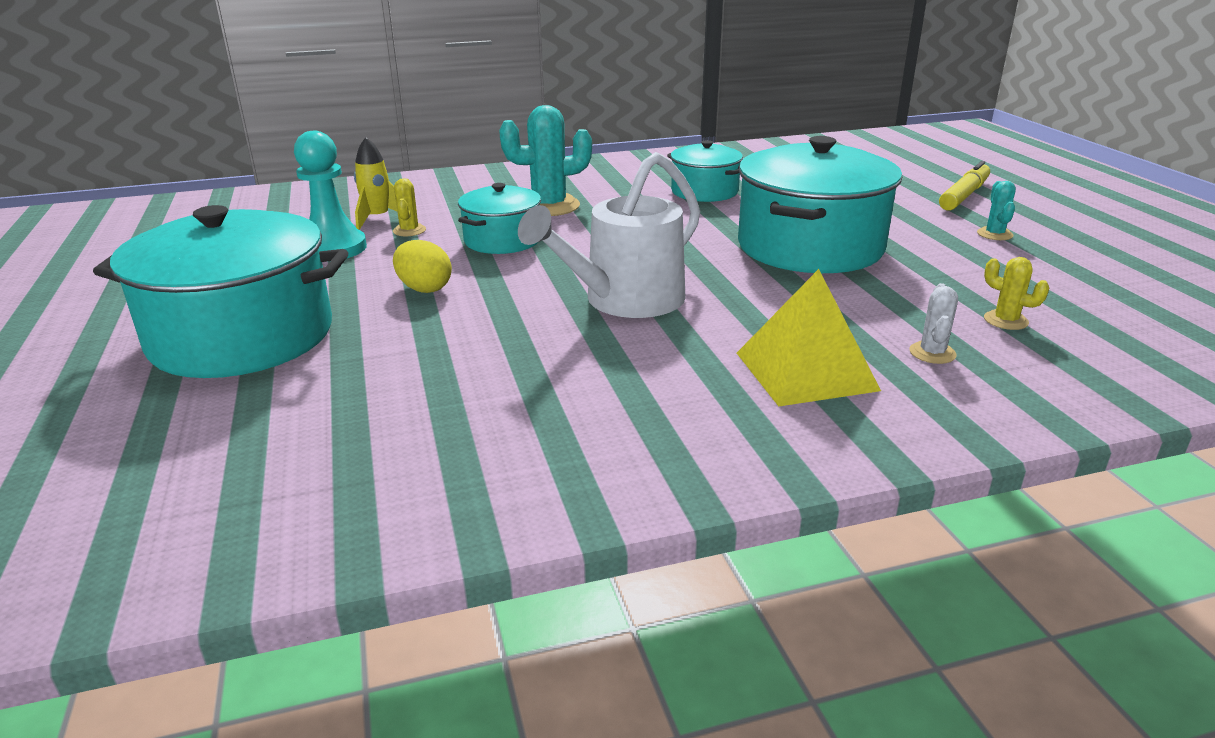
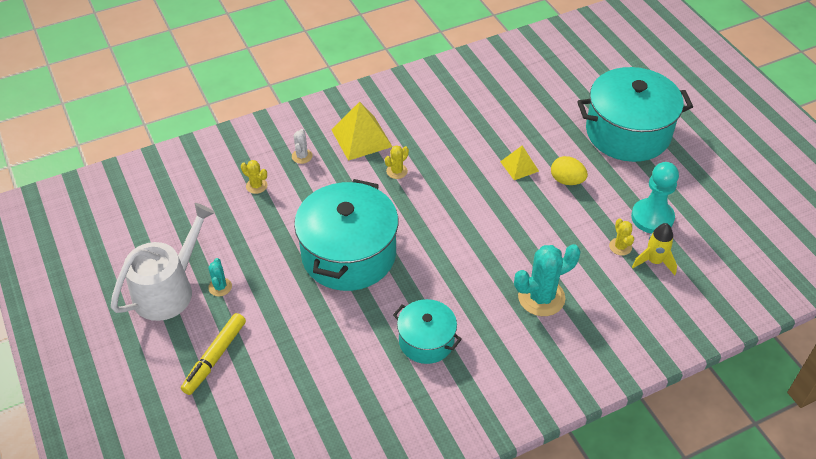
camera: 170 degrees right, 20 degrees up
(493, 310) = (519, 166): none -> yellow pyramid
(502, 240) = (550, 240): turquoise pot -> none
(625, 300) = (453, 182): white watering can -> white watering can (168, 290)
(729, 319) = (396, 171): none -> yellow cactus

